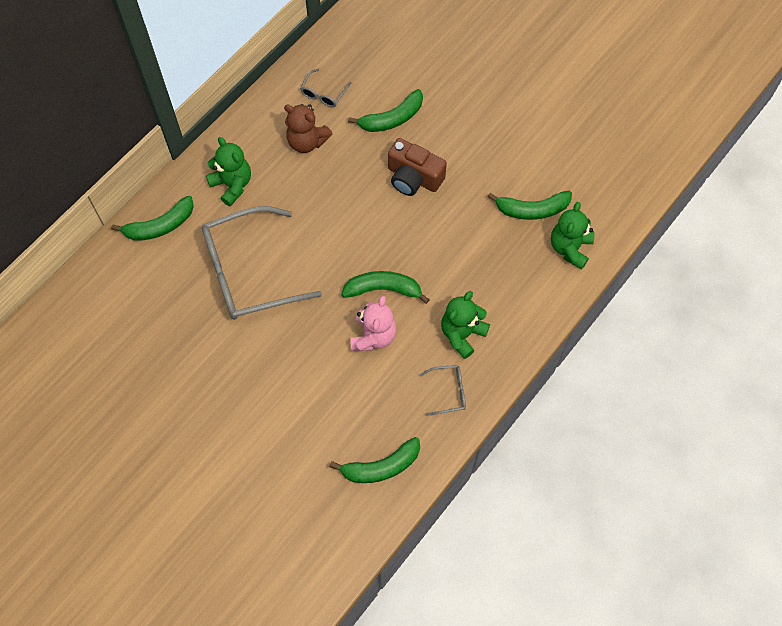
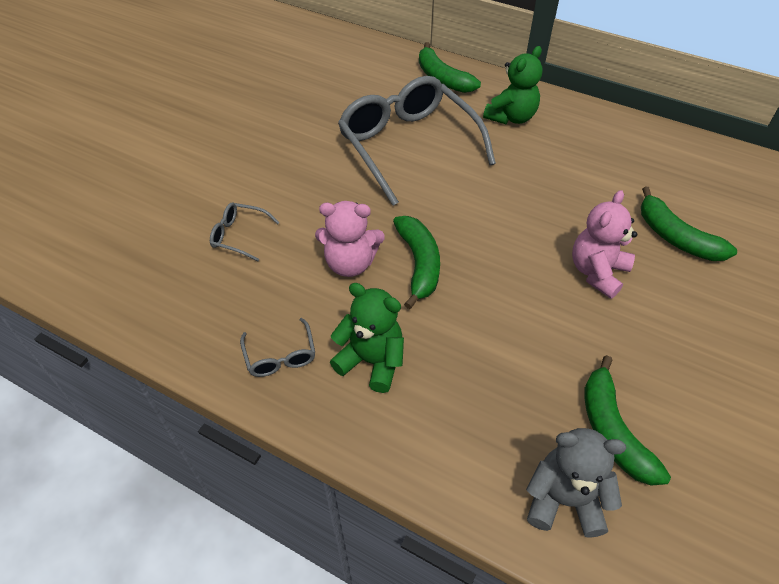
camera: 80 degrees right, 15 degrees down
(307, 141) = (597, 165): brown teddy bear -> none
(323, 93) = (672, 169): grey glasses -> grey glasses (239, 235)
(381, 466) = (172, 297): green banana -> none
(413, 178) = (597, 272): brown camera -> pink teddy bear
(570, 248) = (564, 500): green teddy bear -> grey teddy bear

